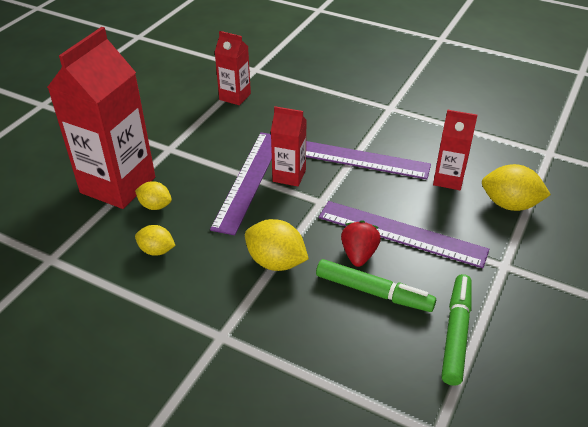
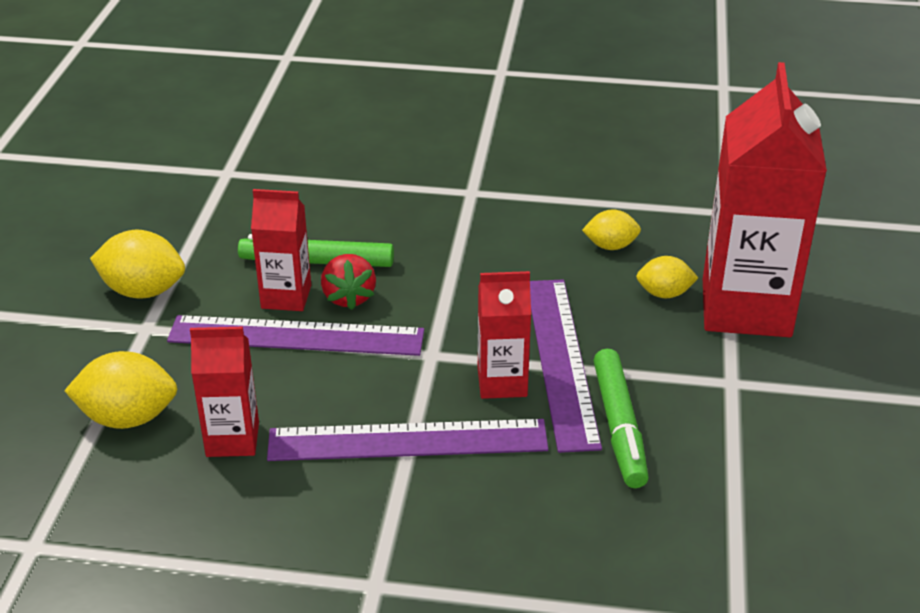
camera: 160 degrees right, 5 degrees down
(235, 97) = (715, 526): red carton -> red carton (286, 297)
(276, 262) = (453, 266): yellow lemon -> yellow lemon (143, 291)
(456, 333) = (211, 245): green marker -> green marker (619, 426)

